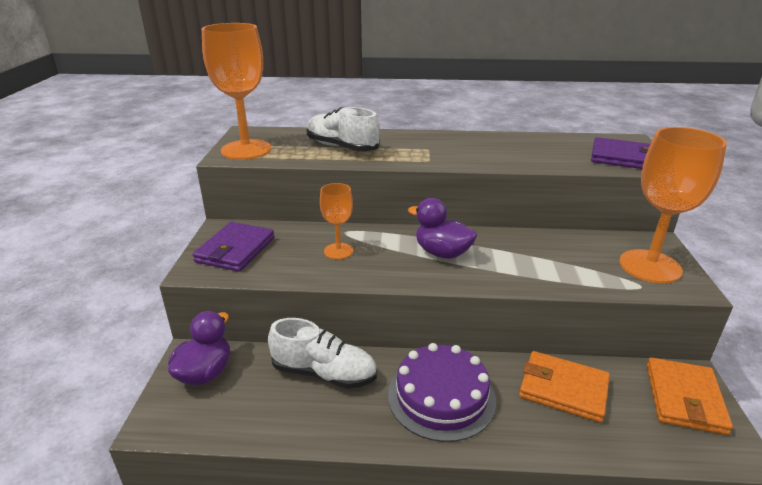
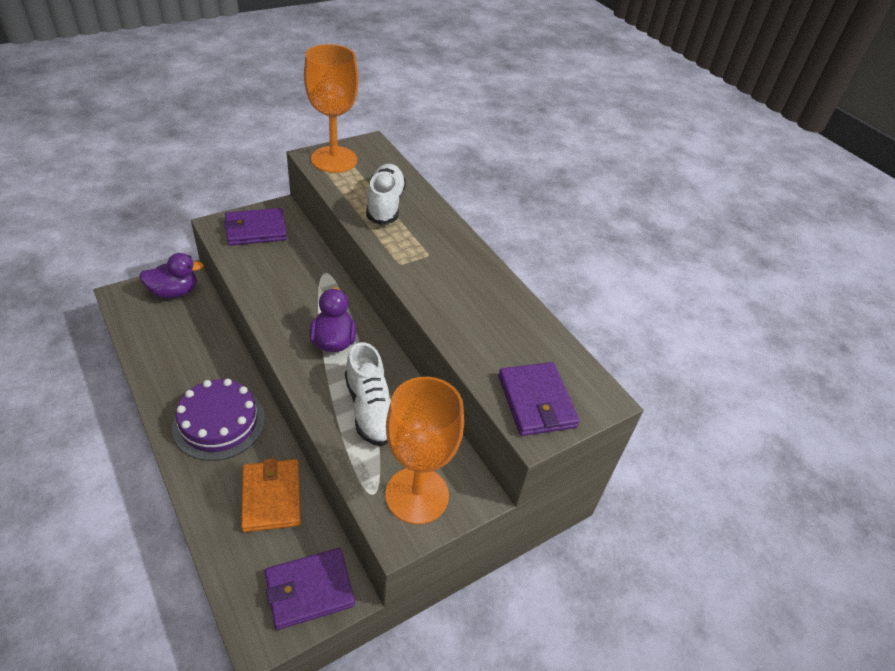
camera: 50 degrees right, 15 degrees up
(324, 373) = (207, 349): white shoe -> white shoe (370, 409)
(338, 251) = (292, 281): orange goblet -> none
(684, 398) = (309, 590): orange wallet -> purple wallet

